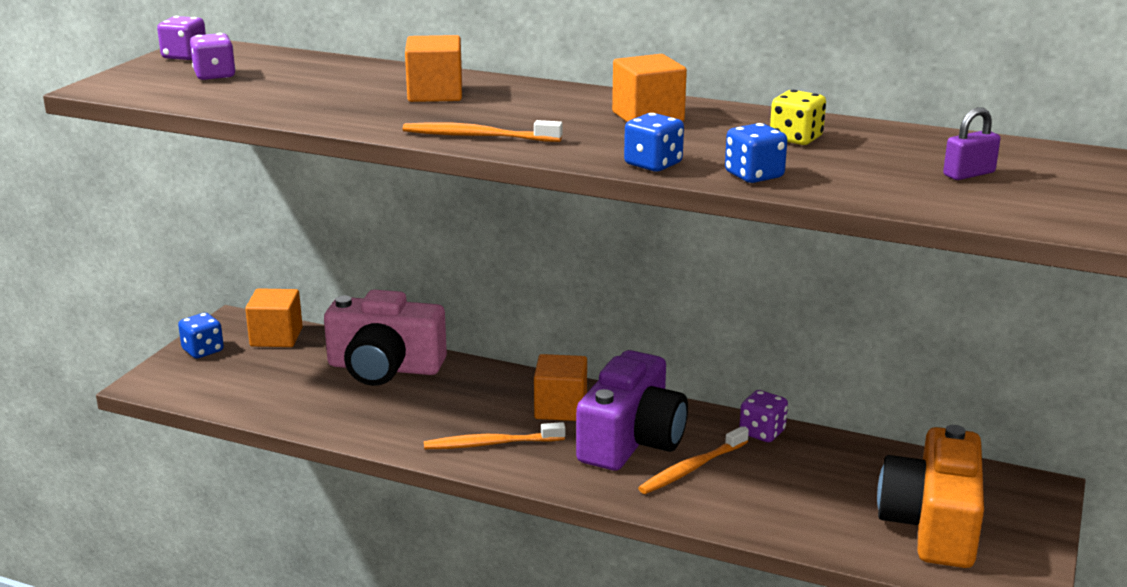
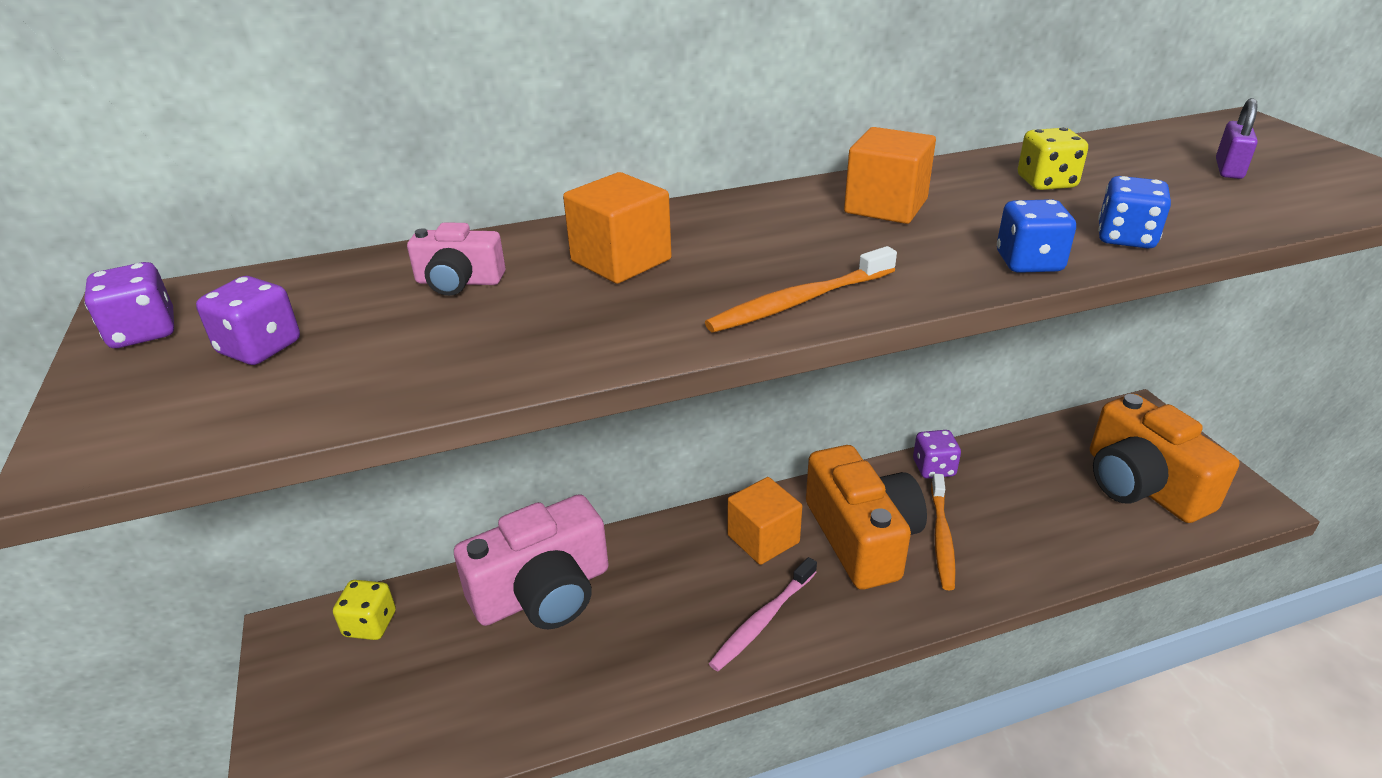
camera: 40 degrees left, 10 degrees up
(203, 350) = (298, 699): blue dice -> none
(276, 337) = (370, 624): orange cube -> yellow dice
(341, 78) = (459, 282): none -> pink camera
(491, 444) = (762, 620): orange toothbrush -> pink toothbrush
(632, 440) = (862, 537): purple camera -> orange camera

